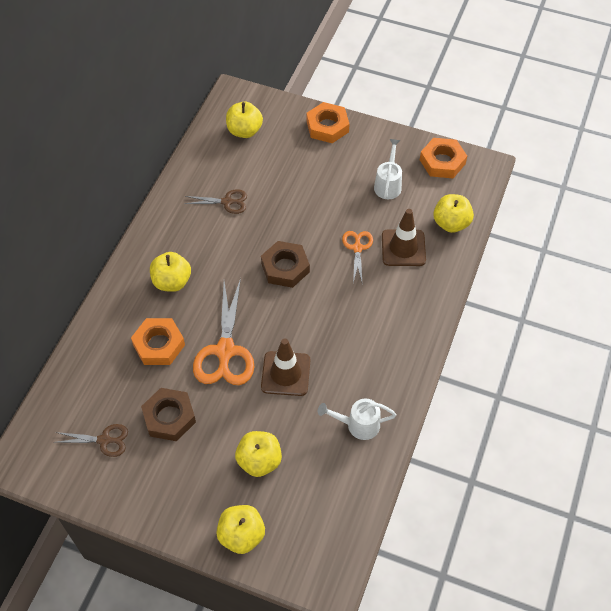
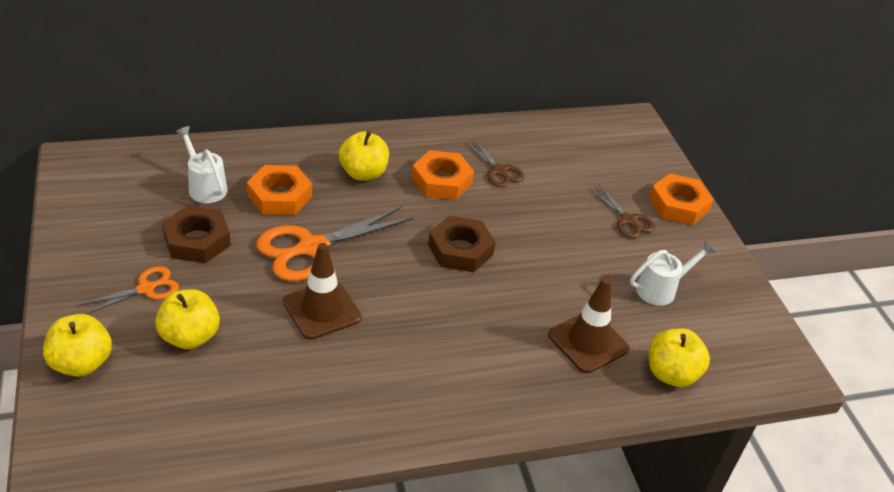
camera: 50 degrees right, 15 degrees down
(104, 440) = (137, 205): brown scissors -> brown scissors (628, 220)
(244, 131) = (599, 146): yellow apple -> none
(357, 248) = (546, 299): orange scissors -> orange scissors (146, 288)
(357, 425) = (301, 407): white watering can -> white watering can (205, 186)
(442, 162) = (749, 325): orange nut -> orange nut (442, 181)

